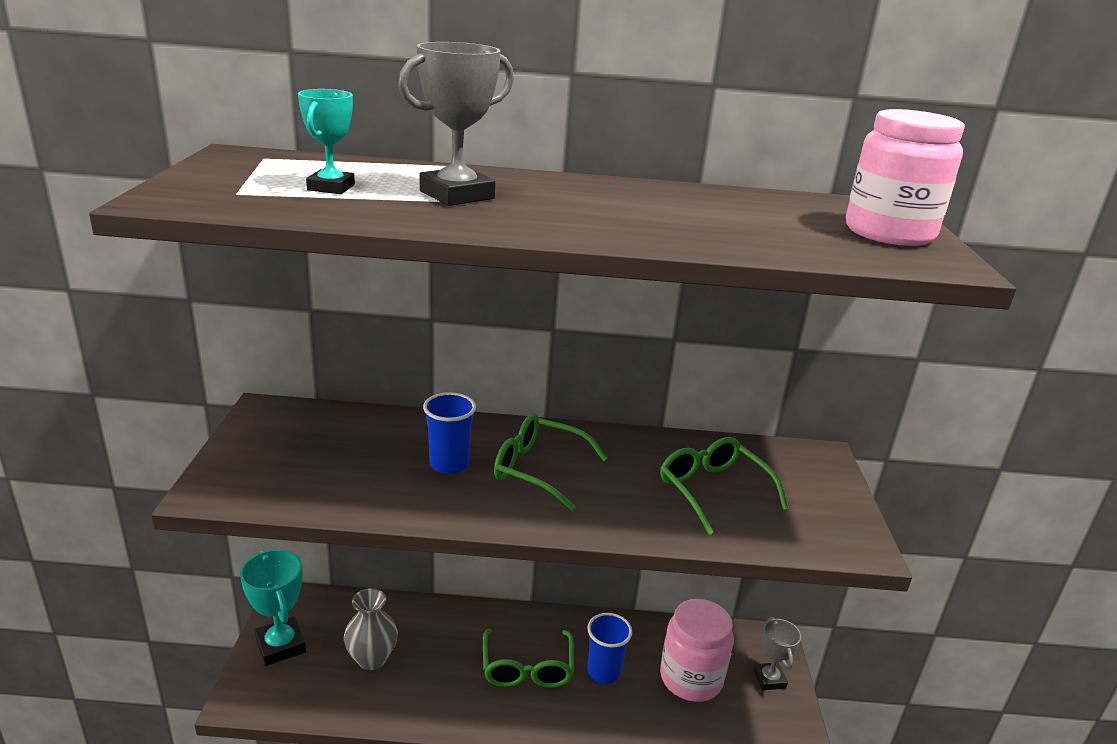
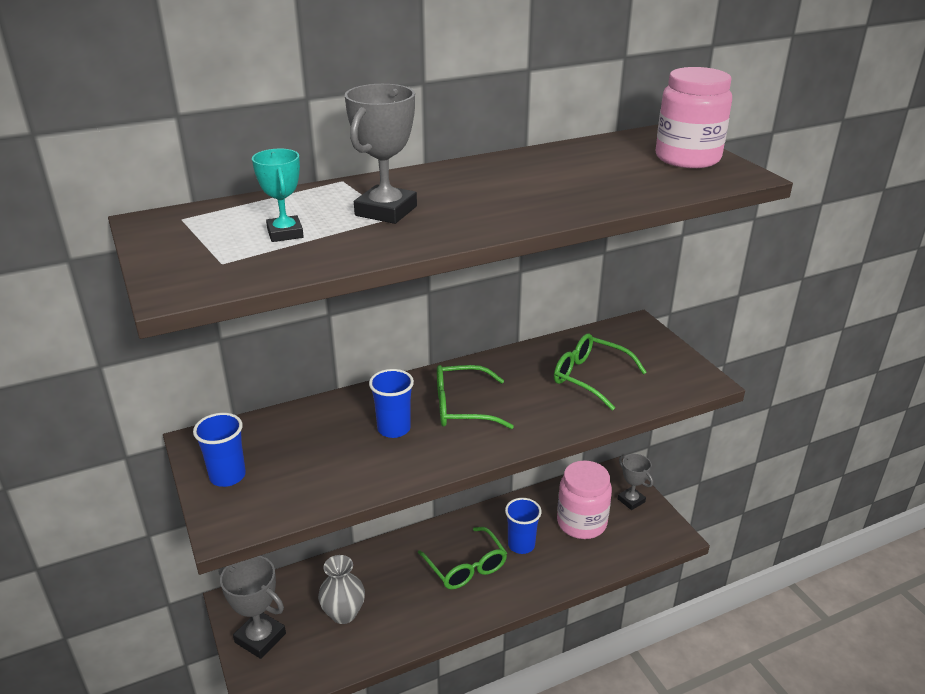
camera: 25 degrees left, 5 degrees up
(256, 448) = (227, 476): none -> blue cup
(280, 645) = (260, 638): turquoise trophy -> grey trophy

